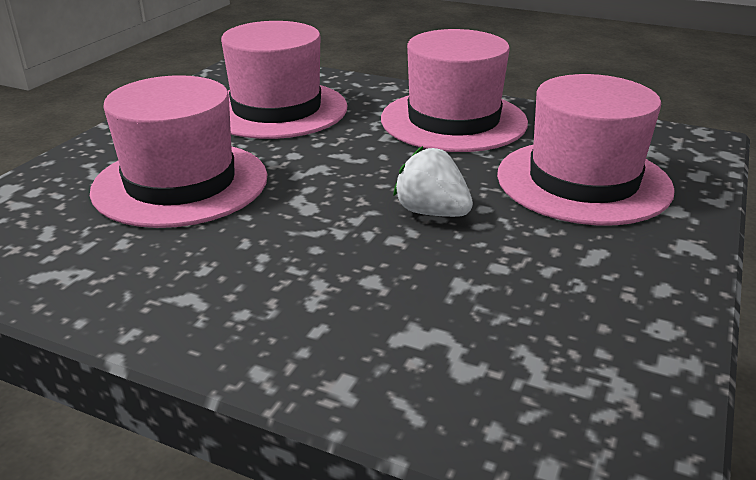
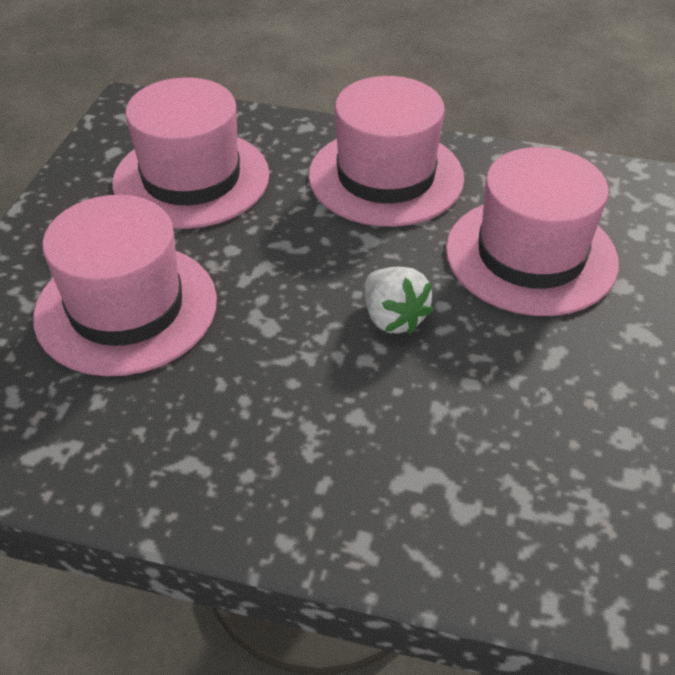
camera: 10 degrees left, 15 degrees up
(432, 212) = (393, 318): white strawberry -> white strawberry turned 150 degrees counterclockwise

